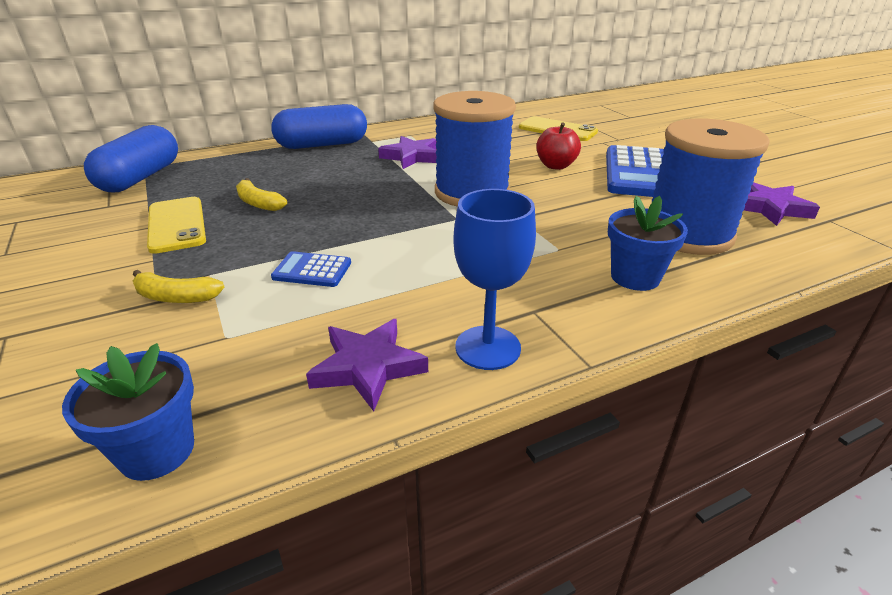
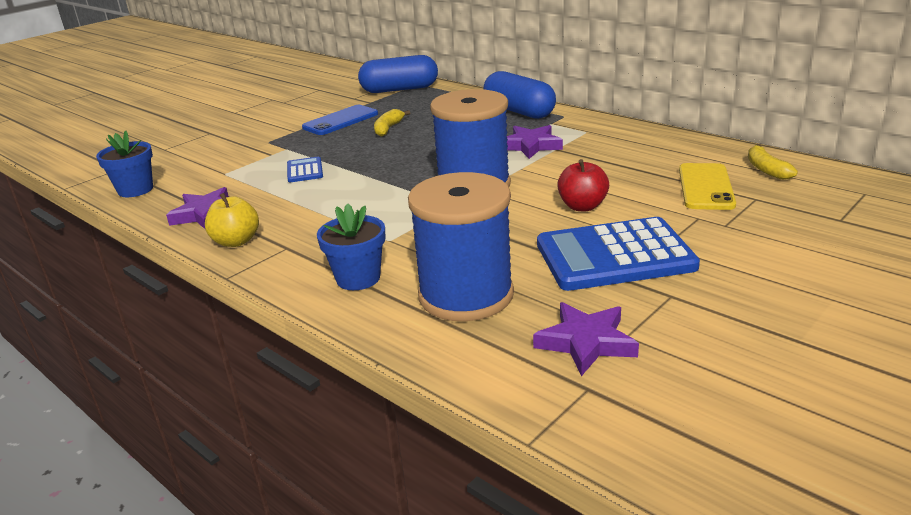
camera: 70 degrees right, 5 degrees down
(176, 225) = (340, 121): yellow phone -> blue phone
(176, 297) = (258, 150): yellow banana -> yellow banana (766, 169)
(488, 347) = (236, 241): blue goblet -> yellow apple

